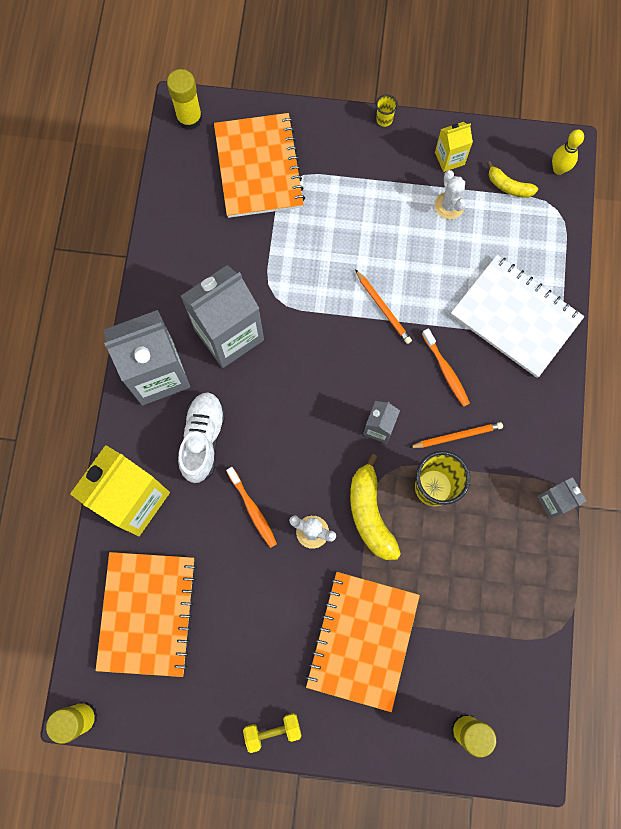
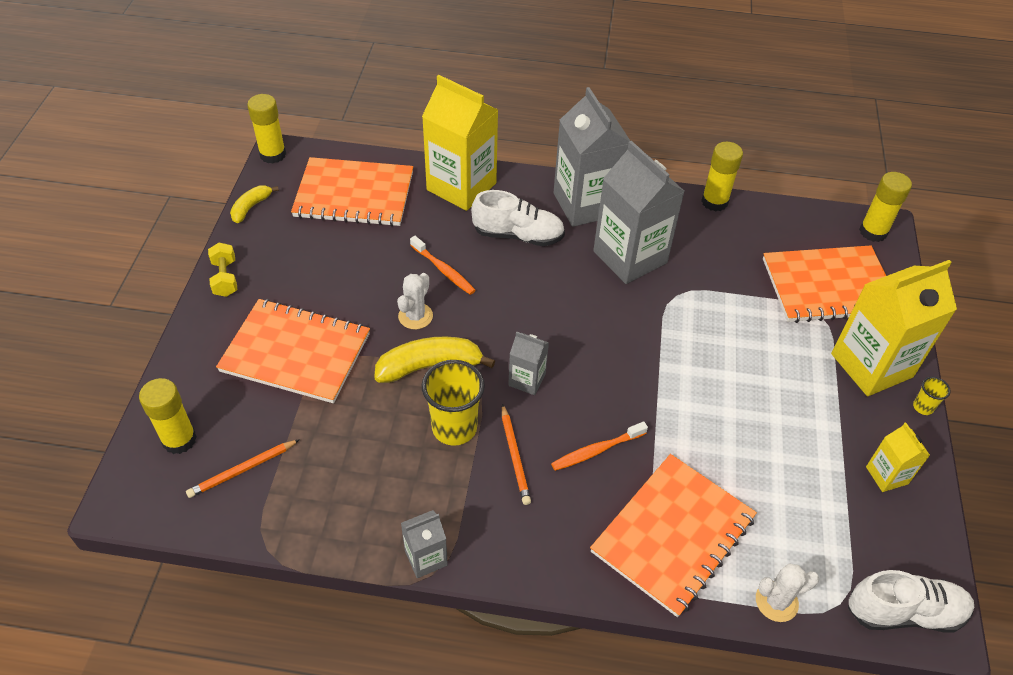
camera: 90 degrees right, 25 degrees down
(152, 251) = (714, 202): none -> yellow glue stick
(252, 509) = (443, 270): orange toothbrush -> orange toothbrush turned 105 degrees counterclockwise
(345, 149) = (871, 365): none -> yellow carton
(383, 308) = (672, 392): orange pencil -> orange pencil (242, 470)
(449, 205) = (819, 470): white cactus -> white cactus (776, 601)
(508, 186) = (862, 543): yellow banana -> yellow banana (251, 207)
(515, 317) = (673, 535): white notebook -> orange notebook
(558, 169) = (904, 612): yellow bowling pin -> white shoe

